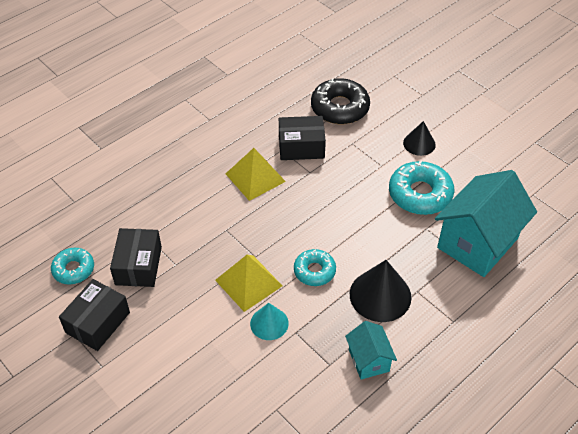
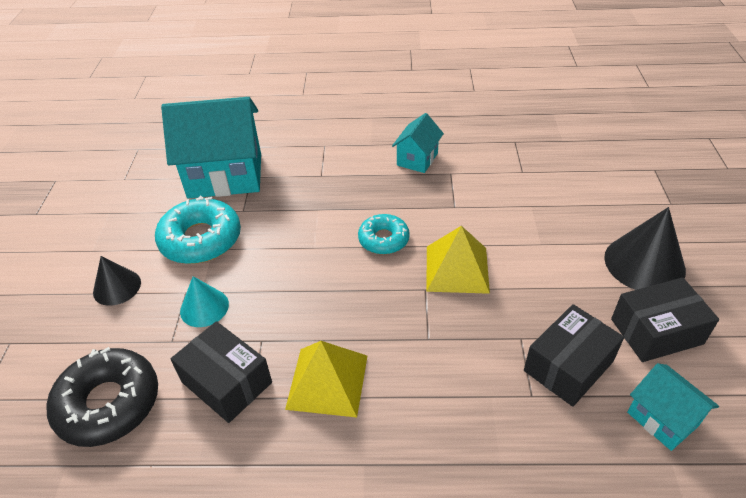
camera: 135 degrees left, 5 degrees down
(73, 269) = (662, 419): turquoise donut -> turquoise house
(269, 323) = (471, 226): turquoise cone -> turquoise cone (204, 307)
(380, 295) = (353, 189): black cone -> black cone (644, 263)

